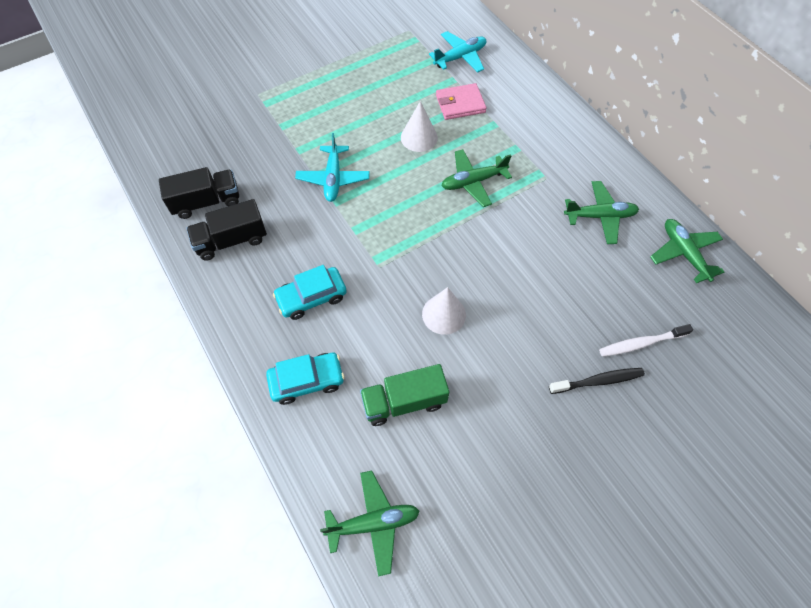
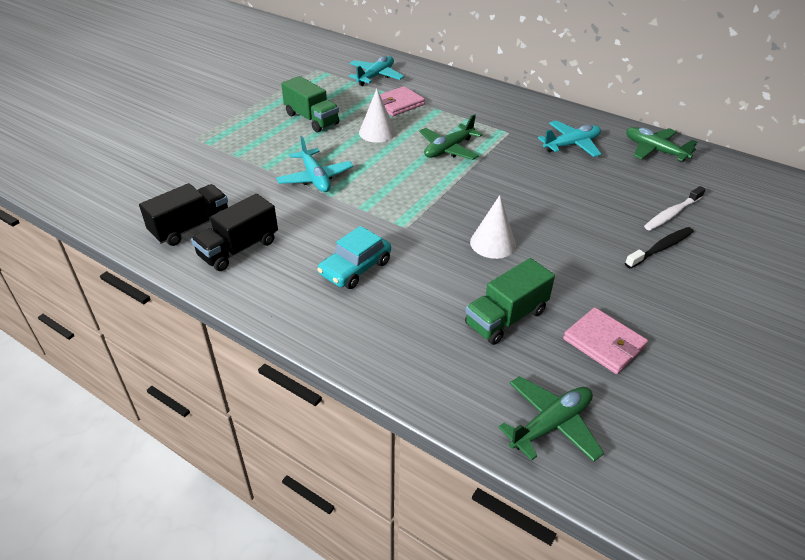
camera: 25 degrees left, 20 degrees down
(307, 381) = (397, 334): turquoise car -> none
(369, 100) = (311, 119): none -> green truck
(470, 464) = (604, 343): none -> pink wallet
(600, 216) = (571, 145): green plane -> turquoise plane

